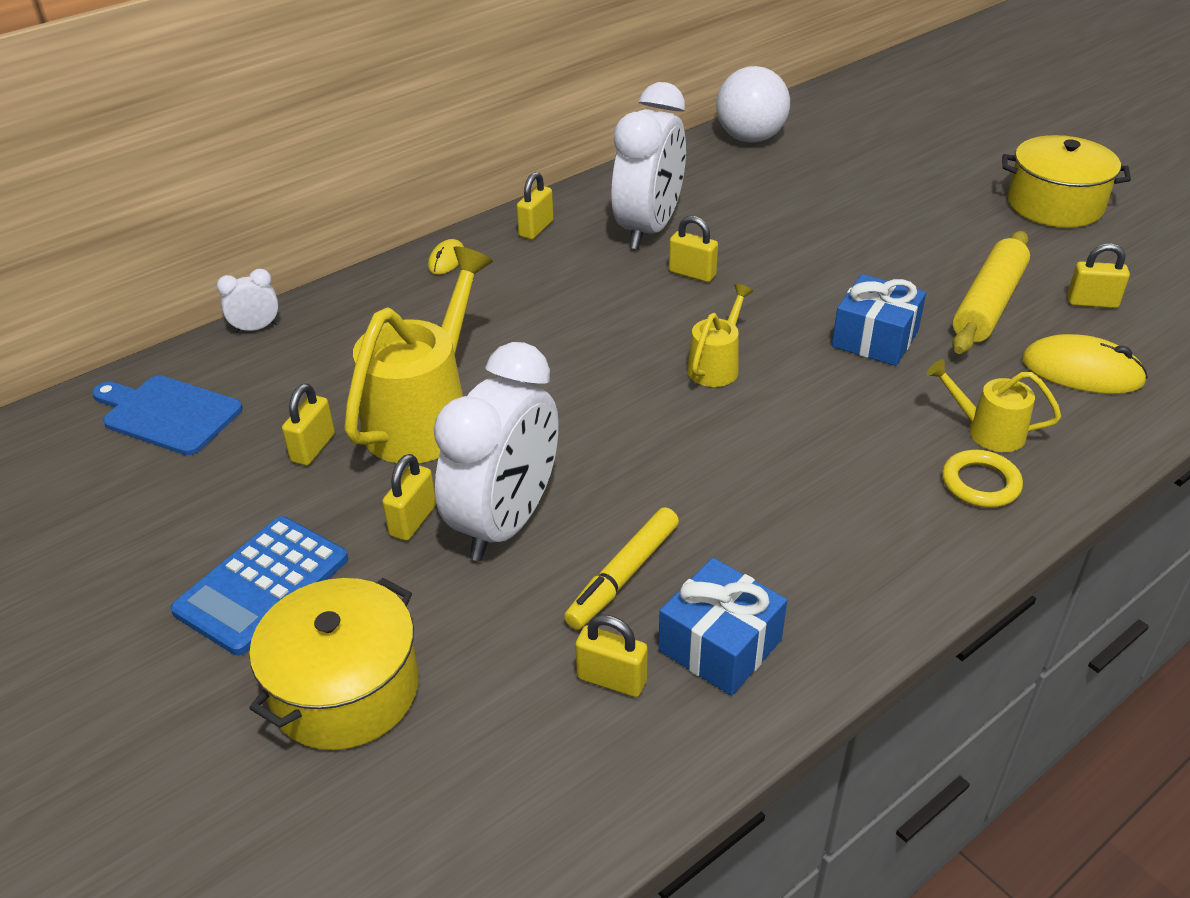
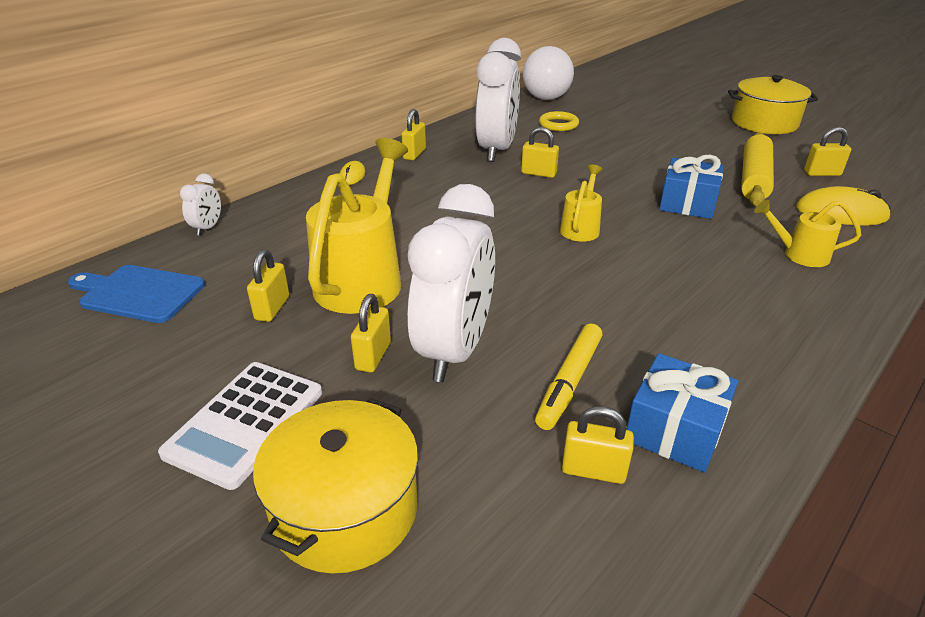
camera: 10 degrees left, 5 degrees down
(256, 328) = (208, 228): white clock -> white clock turned 135 degrees clockwise
(262, 585) = (245, 423): blue calculator -> white calculator
(980, 483) = (815, 289): yellow ring -> yellow ring (558, 124)

